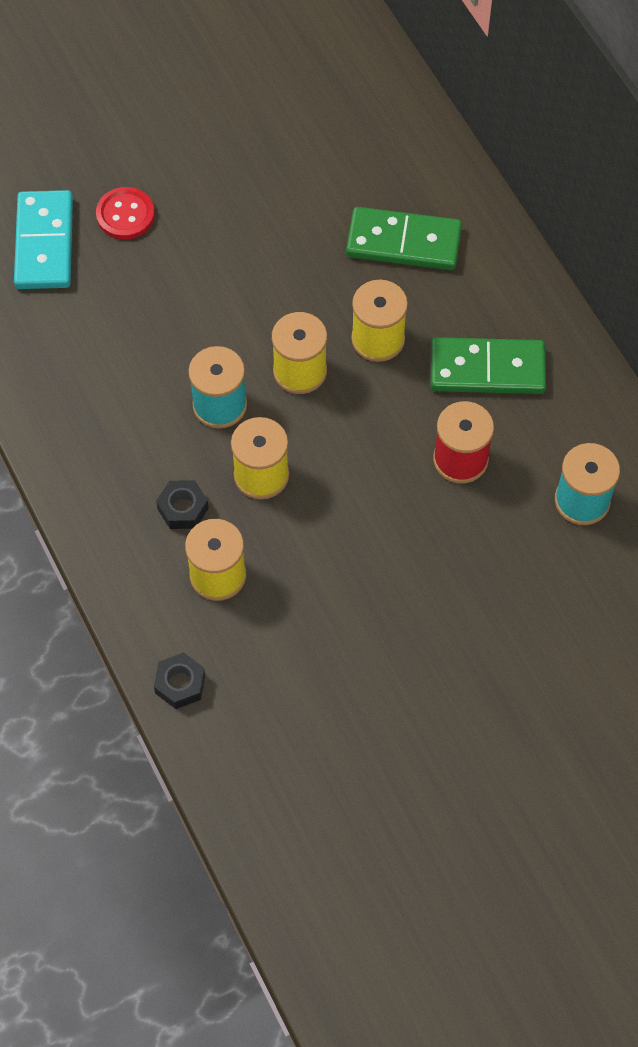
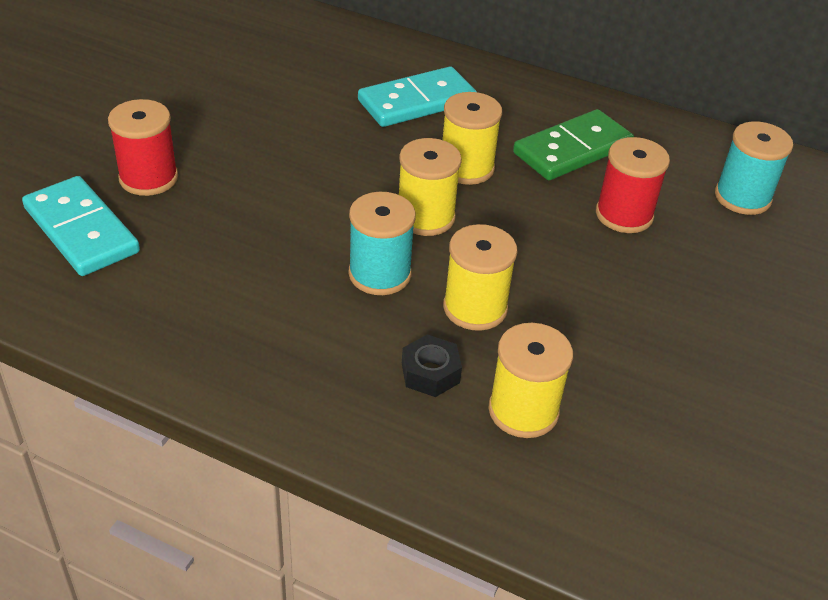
camera: 40 degrees left, 20 degrees down
(125, 215) = (148, 178): red button -> red spool
(180, 684) = (593, 534): black nut -> none
(403, 242) = (417, 102): green domino -> turquoise domino

